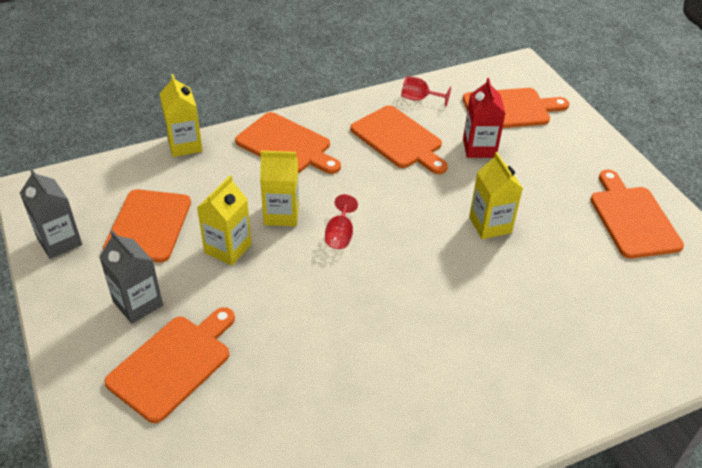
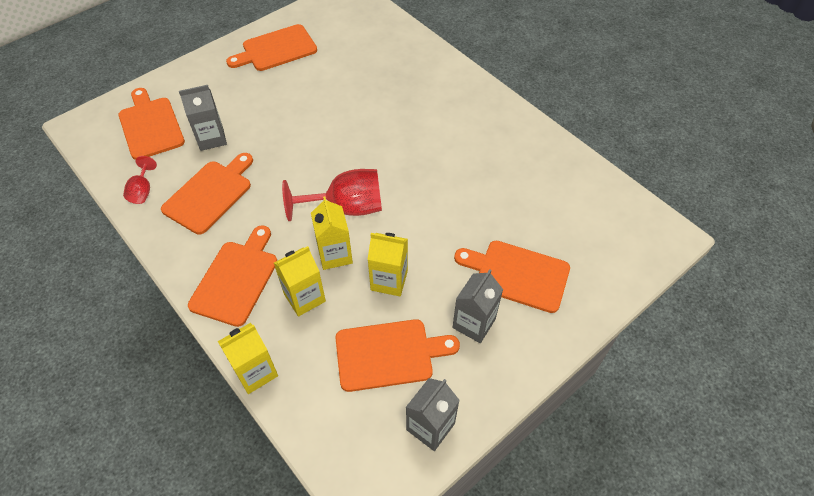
camera: 105 degrees left, 10 degrees up
(340, 235) = (347, 207): red goblet -> red goblet, size x1.95
(479, 148) = (211, 138): red carton -> grey carton
(490, 225) = (306, 120): yellow carton -> yellow carton (304, 297)

